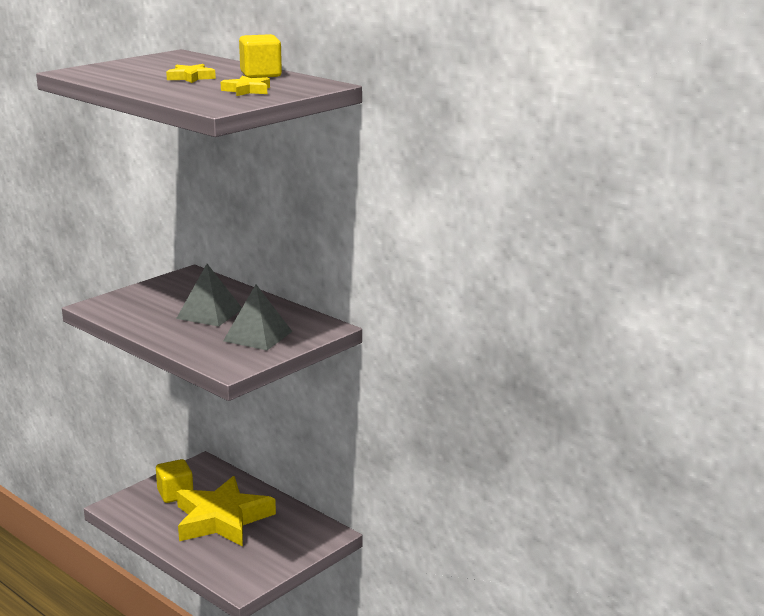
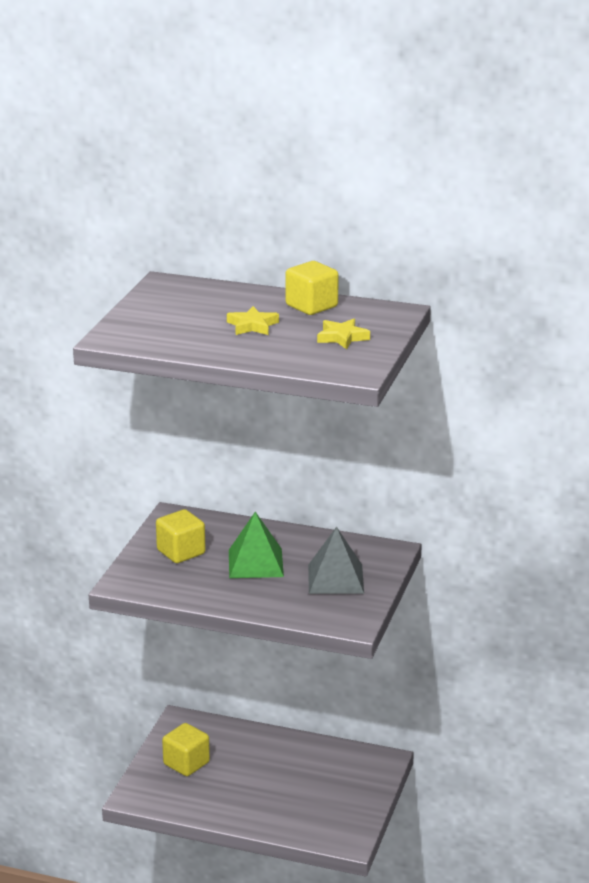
camera: 25 degrees left, 5 degrees up
(164, 296) = (181, 552): none -> yellow cube
(209, 313) = (255, 563): grey pyramid -> green pyramid
(222, 519) = (262, 776): yellow star -> none

